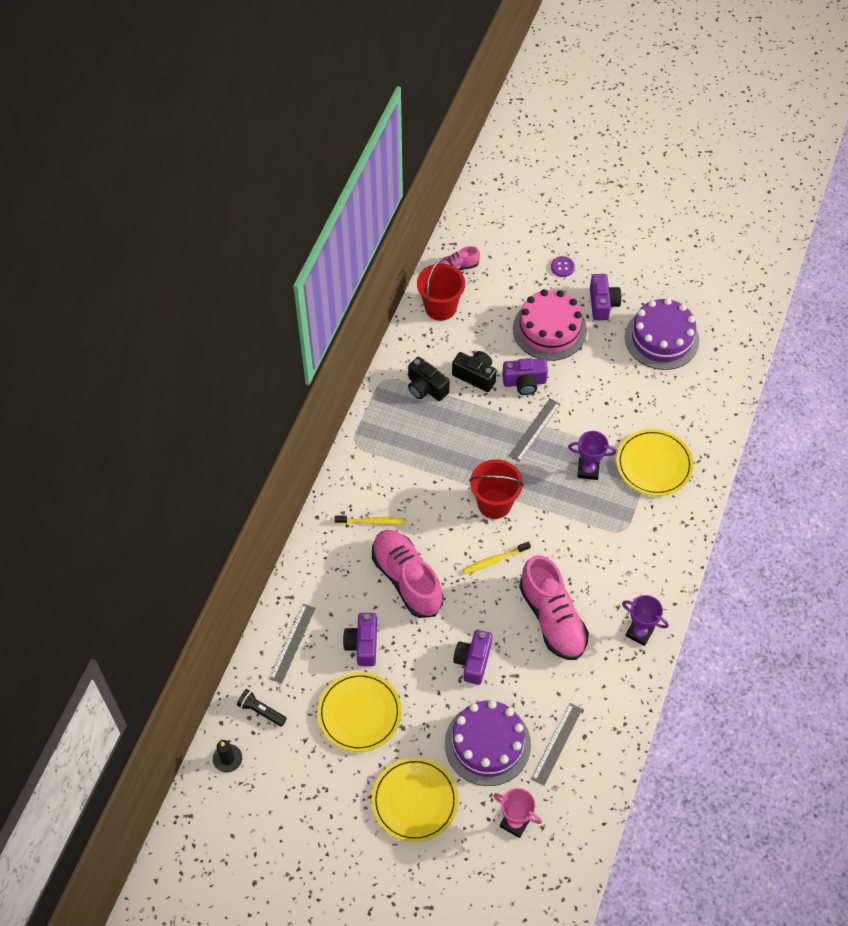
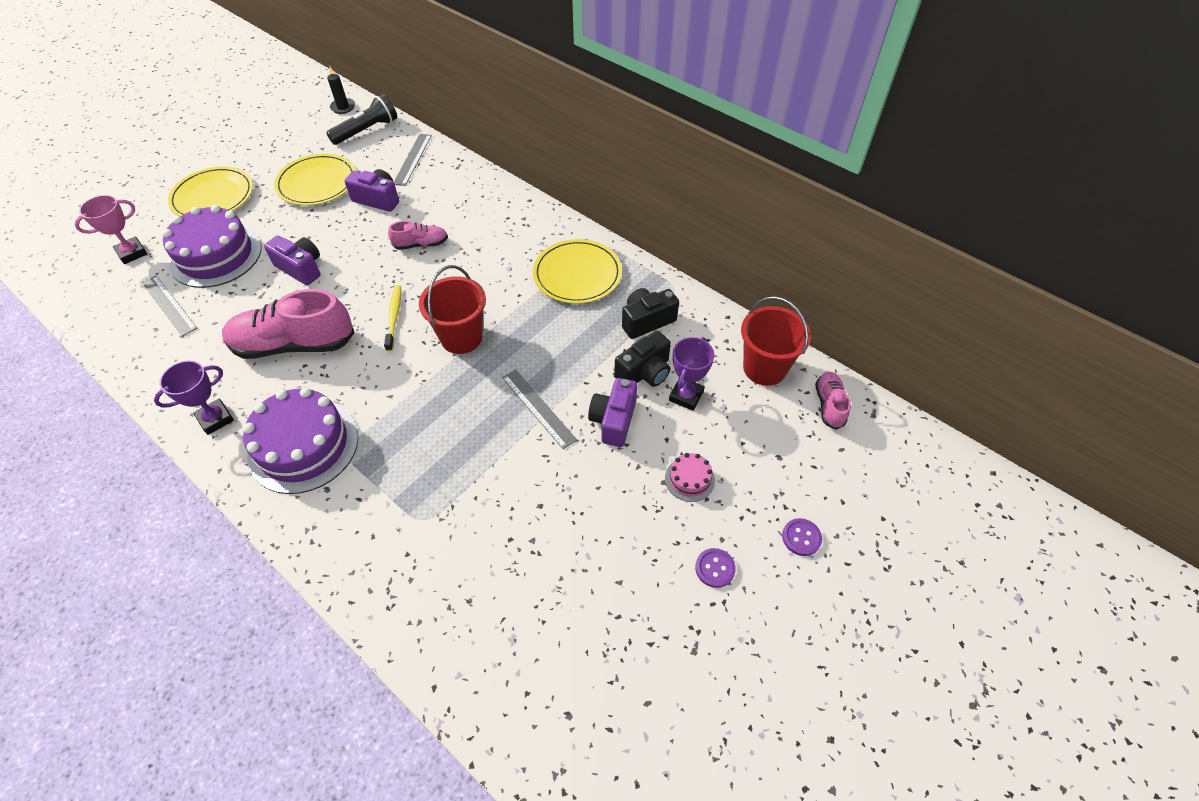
camera: 110 degrees right, 5 degrees down
(261, 711) = (367, 130): black flashlight -> black flashlight, size x1.54
(292, 643) = (412, 159): grey ruler -> grey ruler turned 60 degrees clockwise
(372, 522) = (500, 235): yellow toothbrush -> none
(407, 579) = (421, 244): pink shoe -> pink shoe, size x0.50
(549, 329) = (689, 479): pink cake -> pink cake, size x0.45
(588, 470) = (451, 445): purple trophy -> purple trophy (686, 396)
(602, 304) = (715, 568): purple camera -> purple button
(654, 464) = (415, 527): yellow plate -> yellow plate (577, 274)
(661, 338) = (620, 632): purple cake -> purple cake (303, 446)

